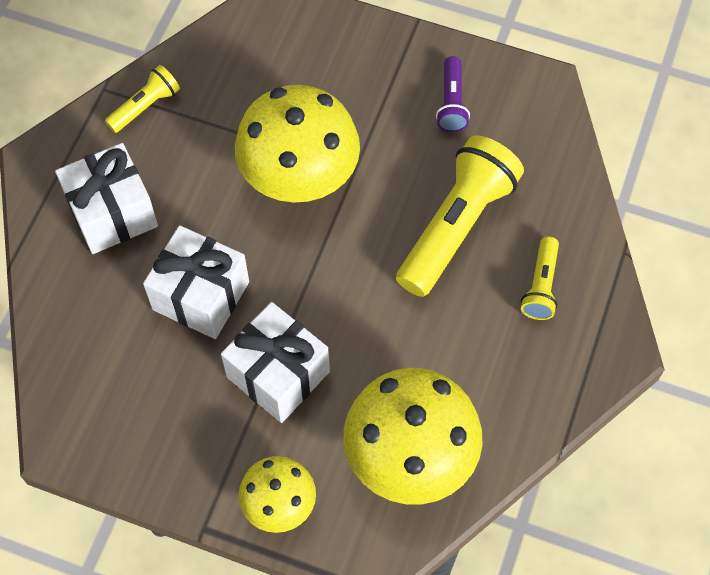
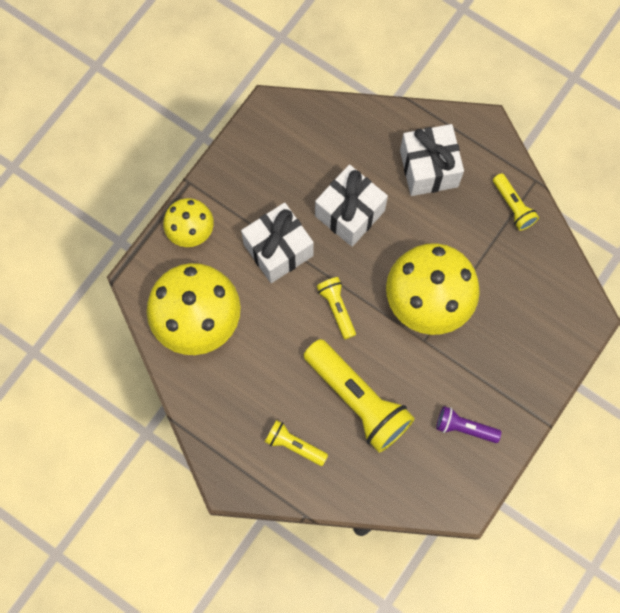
camera: 105 degrees right, 10 degrees up
(342, 280) = (336, 308): none -> yellow flashlight

